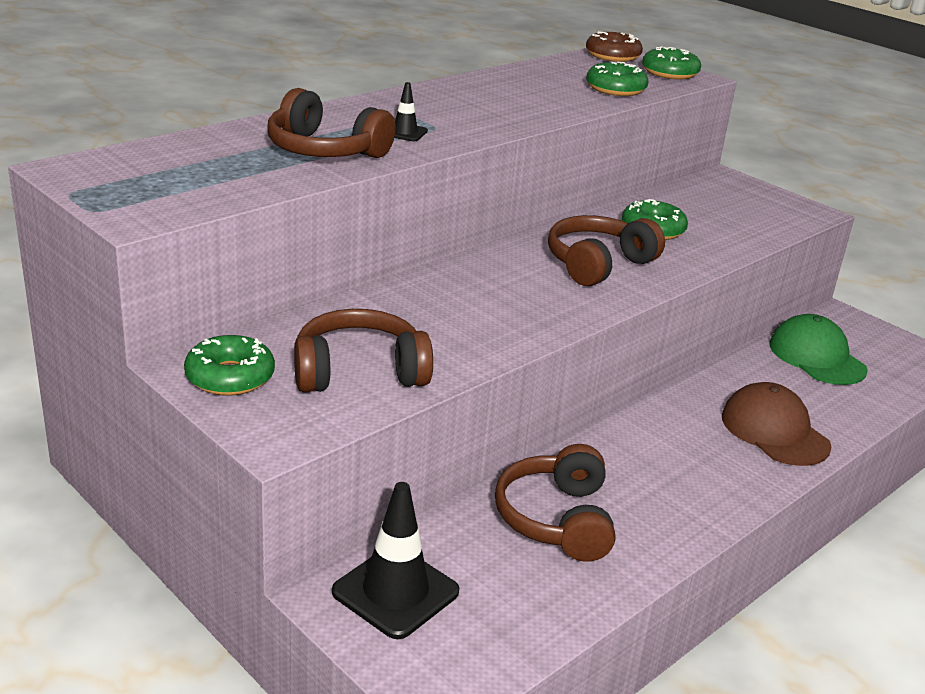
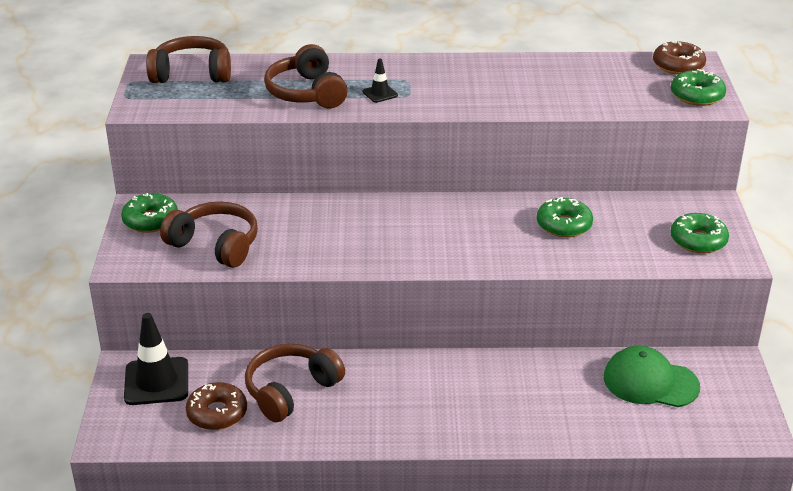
camera: 45 degrees right, 5 degrees up
(519, 587) = (217, 413): none -> brown donut
(598, 264) = (473, 235): brown headphones -> brown headphones (192, 73)
(615, 89) = (613, 99): green donut -> green donut (698, 240)
(774, 431) = (519, 413): brown cap -> none
(816, 357) = (650, 382): green cap -> green cap turned 90 degrees counterclockwise

